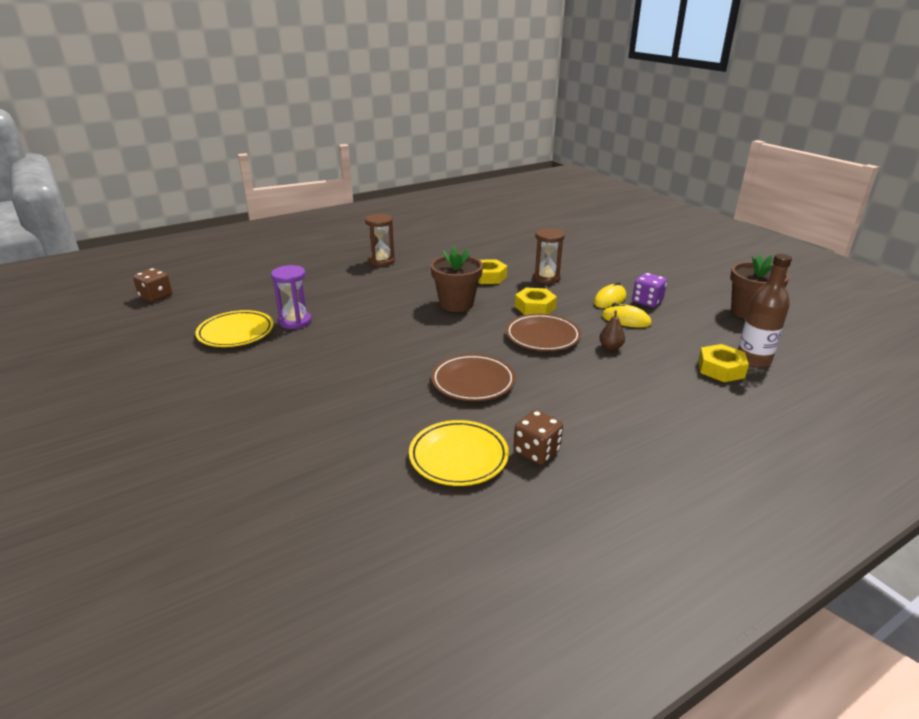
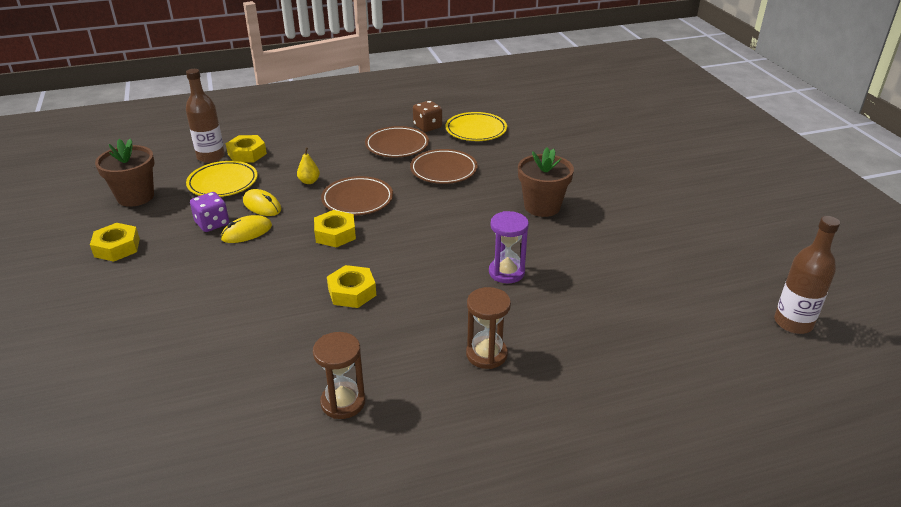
camera: 165 degrees left, 5 degrees up
(156, 297) = (793, 323): brown dice -> brown bottle
(236, 333) = (658, 247): yellow plate -> yellow plate (223, 183)
(295, 321) = (599, 253): purple hourglass -> purple hourglass (506, 272)
(456, 304) = (416, 251): brown flower pot -> brown flower pot (542, 207)
(546, 278) = (282, 277): brown hourglass -> brown hourglass (343, 402)
(555, 409) = (397, 145): none -> brown plate
(610, 347) = (309, 181): brown pear -> yellow pear
(691, 279) = (117, 247): none -> yellow nut

